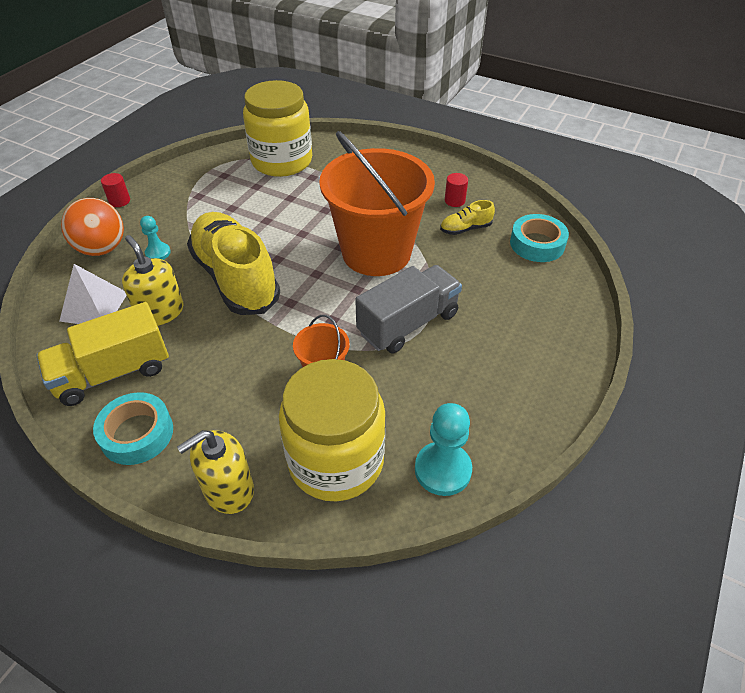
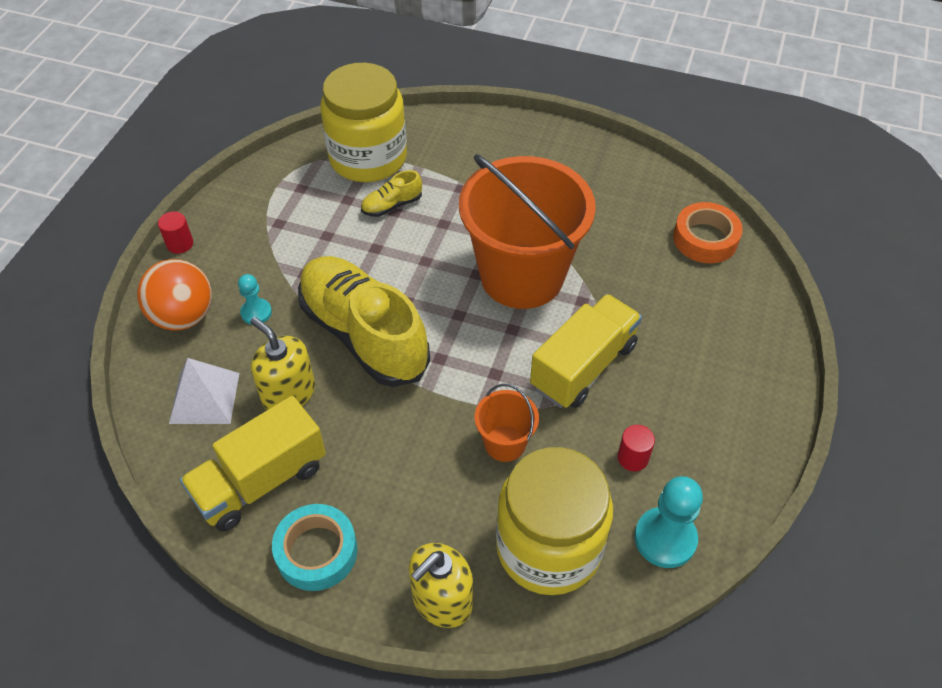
camera: 10 degrees left, 5 degrees up
(408, 324) = (583, 366): grey truck -> yellow truck
(454, 201) = (596, 190): red cylinder -> red cylinder (633, 458)
(465, 229) = (618, 229): yellow shoe -> yellow shoe (392, 205)
(537, 244) = (705, 239): turquoise tape -> orange tape

